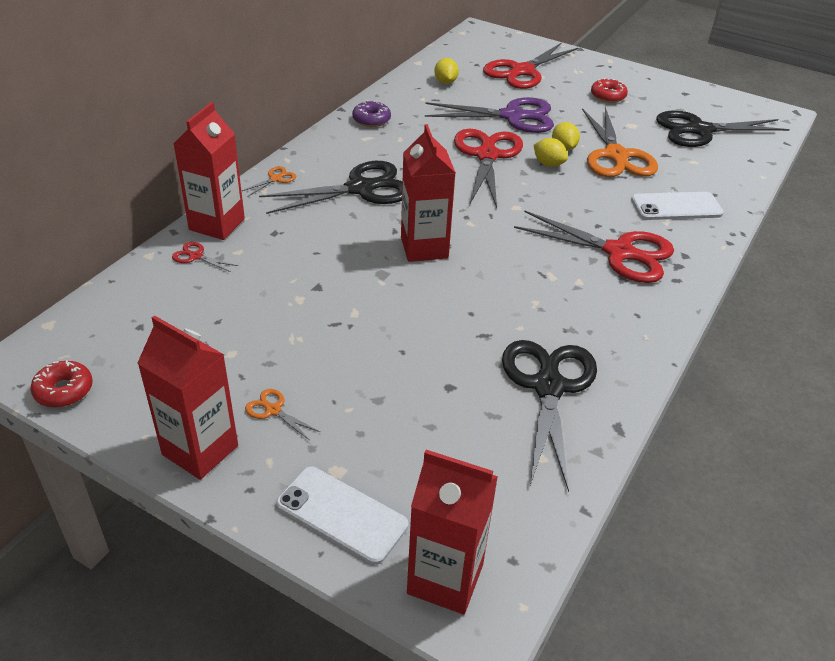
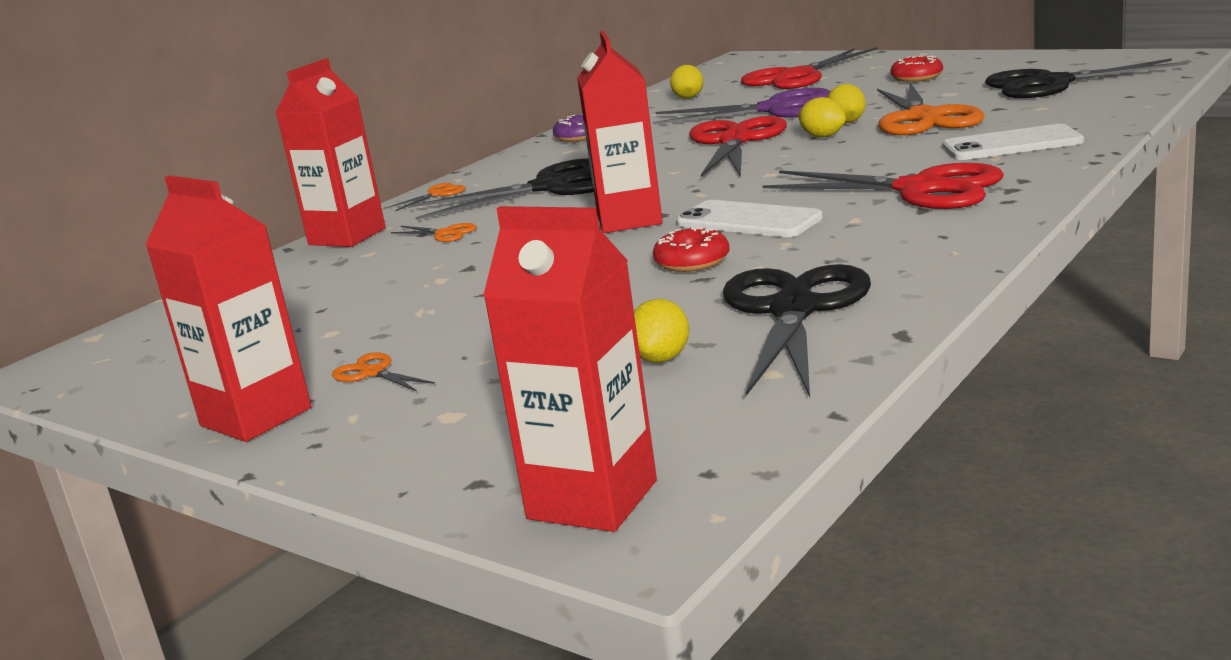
camera: 10 degrees right, 20 degrees down
(64, 390) = (89, 386): red donut -> red donut (692, 262)
(196, 256) = (310, 263): red scissors -> none
(291, 237) = (445, 234): none -> orange scissors
(341, 515) = (445, 454): white phone -> white phone (748, 221)
(468, 428) = (661, 358): none -> yellow lemon

